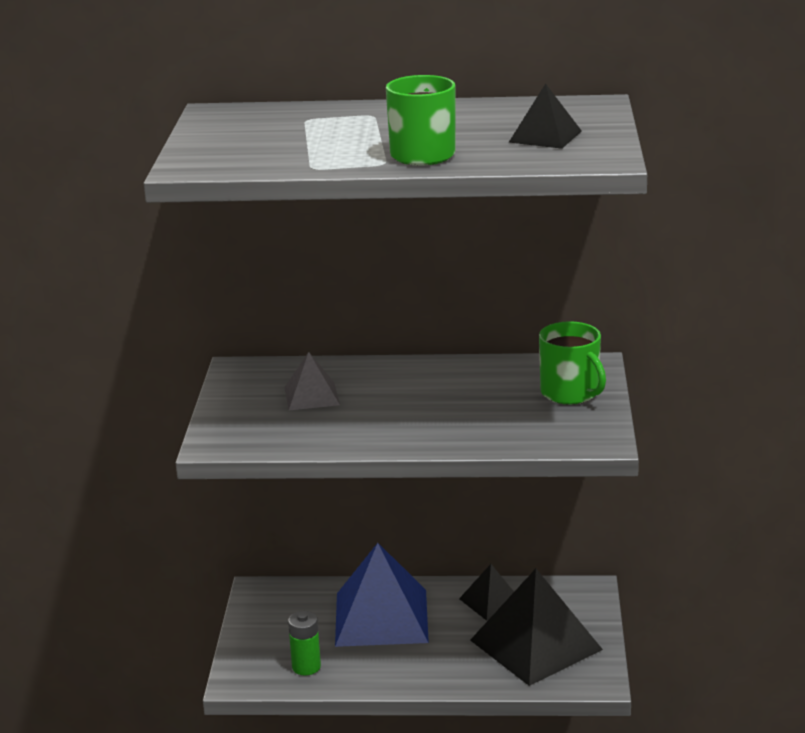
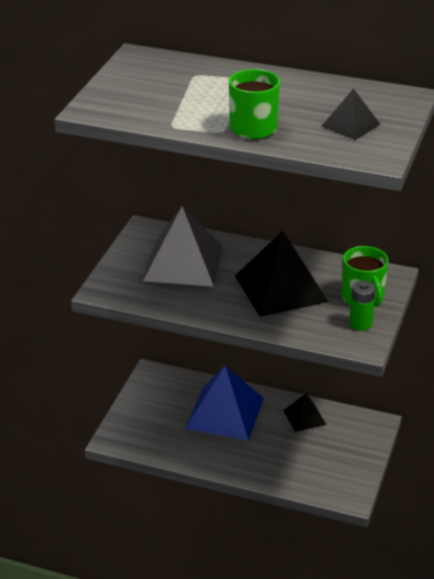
camera: 15 degrees right, 10 degrees up
(306, 667) = (160, 440): green battery -> green battery (360, 324)
(311, 396) = (183, 263): grey pyramid -> grey pyramid, size x1.94
(535, 644) = (321, 458): black pyramid -> black pyramid (280, 288)

